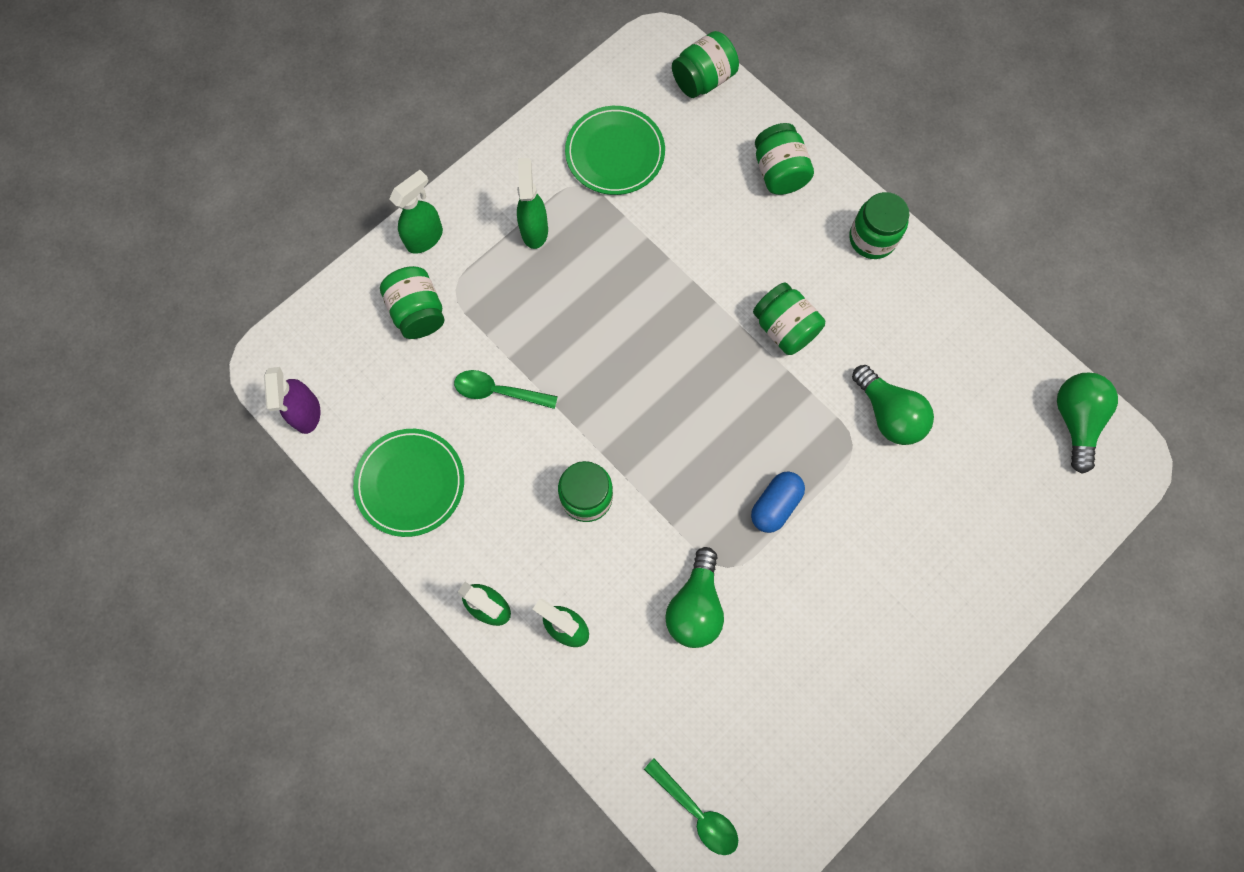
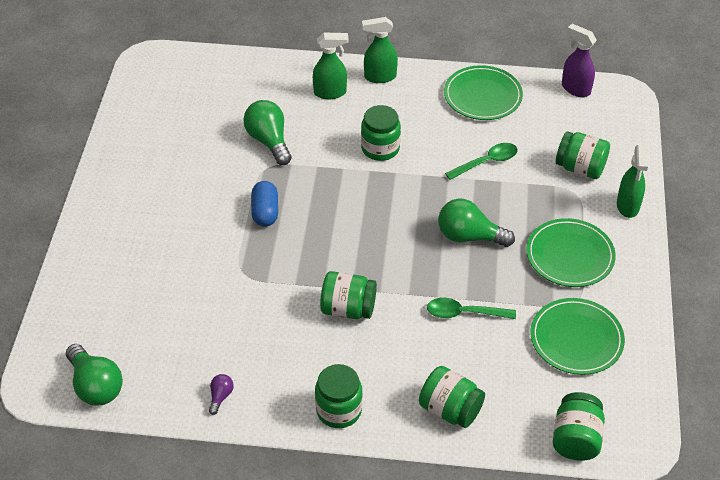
camera: 140 degrees right, 25 degrees down
(534, 230) = (570, 255): green spray bottle -> green plate
(697, 812) = (191, 69): green spoon -> green spoon (464, 313)
(888, 414) = (233, 304): green light bulb -> green light bulb (469, 236)
(966, 325) = (220, 396): none -> purple light bulb

